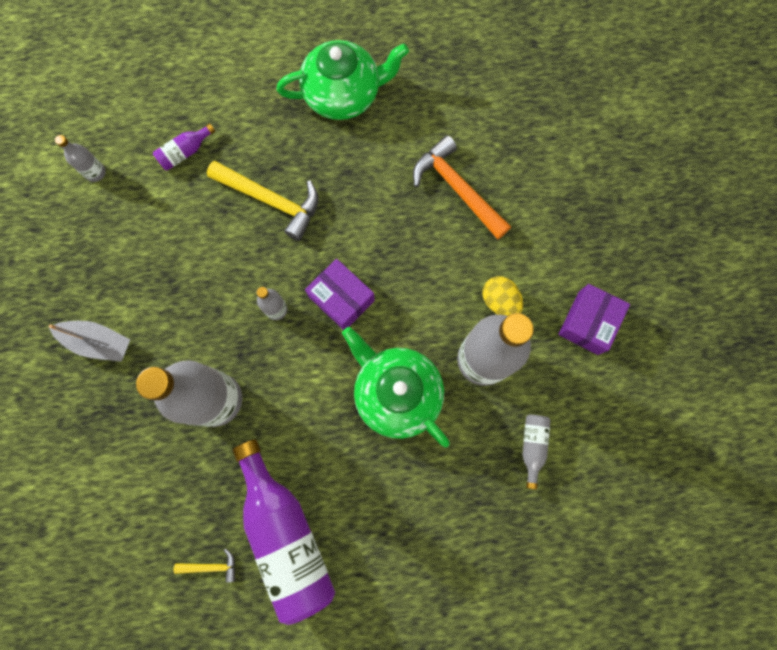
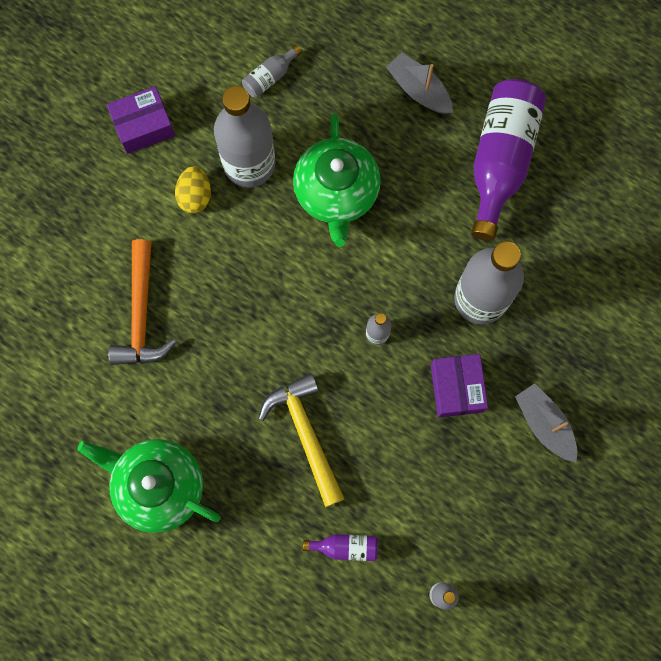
camera: 140 degrees left, 0 degrees up
(211, 566) = (572, 181): yellow hammer -> none
(341, 299) = (317, 299): purple box -> purple box (457, 388)
(403, 540) = (419, 90): none -> grey boat

